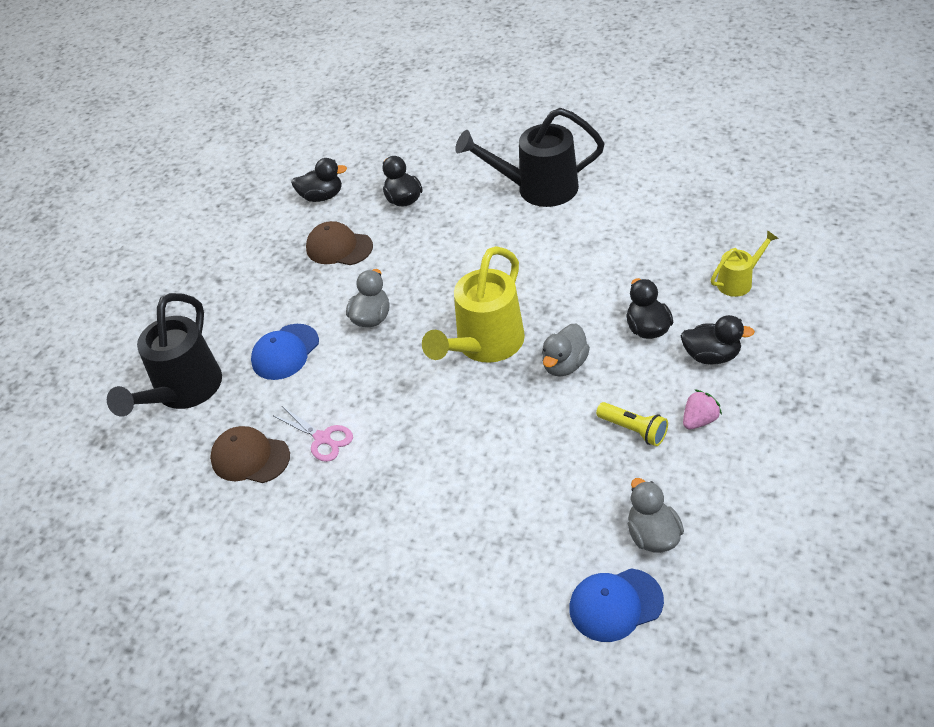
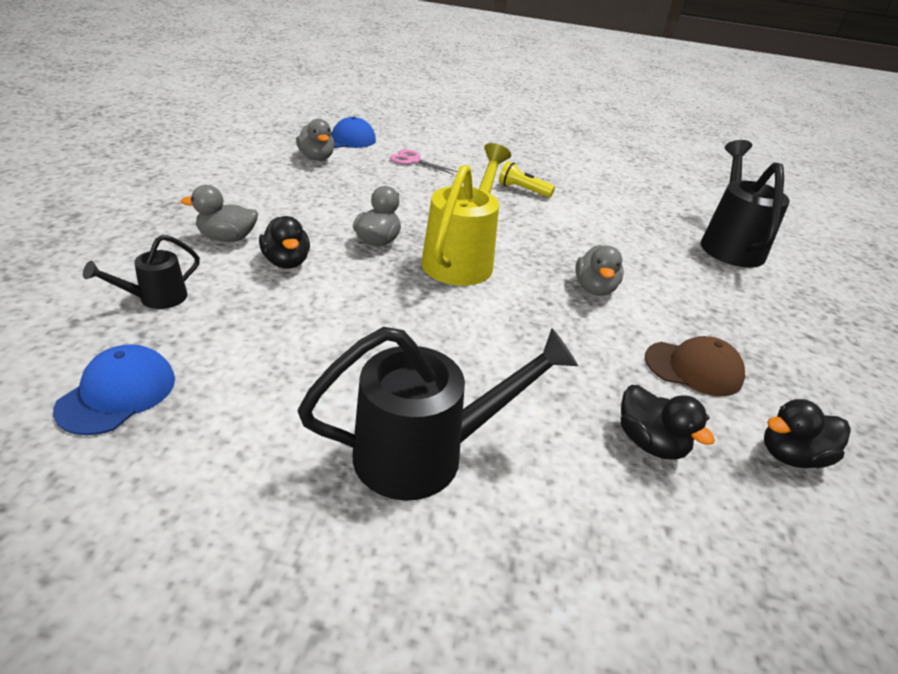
camera: 160 degrees right, 10 degrees down
(250, 457) = (630, 206): brown cap -> none
(285, 352) = (663, 266): blue cap -> blue cap (117, 393)
(322, 438) = (580, 211): pink scissors -> pink scissors (413, 161)
(633, 430) = (319, 200): yellow flashlight -> yellow flashlight (523, 190)
(699, 420) = (259, 201): pink strawberry -> none
(711, 356) = (227, 238): black duck -> grey duck
(738, 281) = (156, 298): yellow watering can -> black watering can

